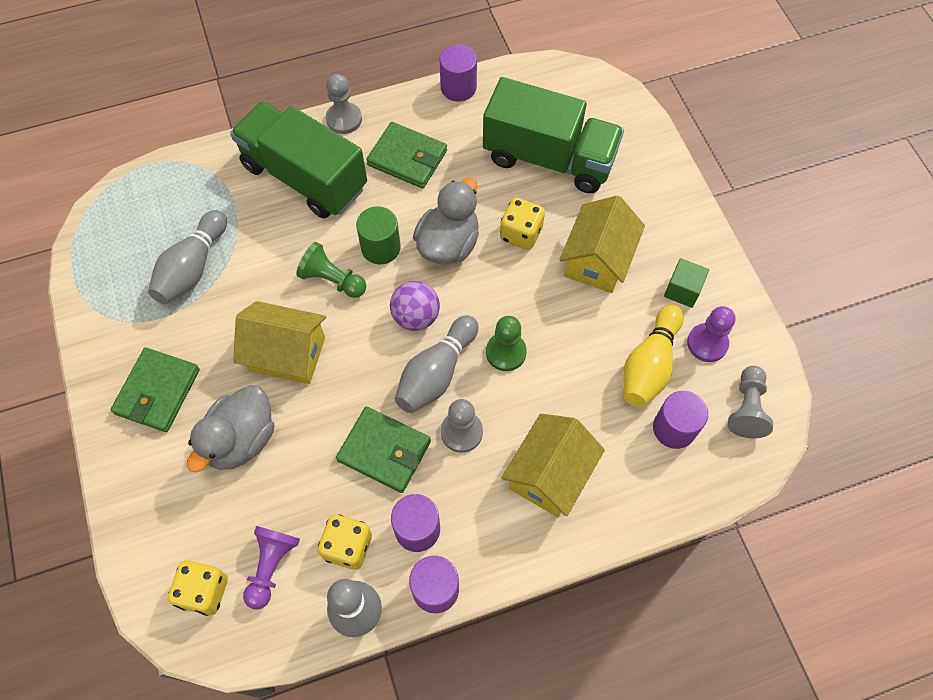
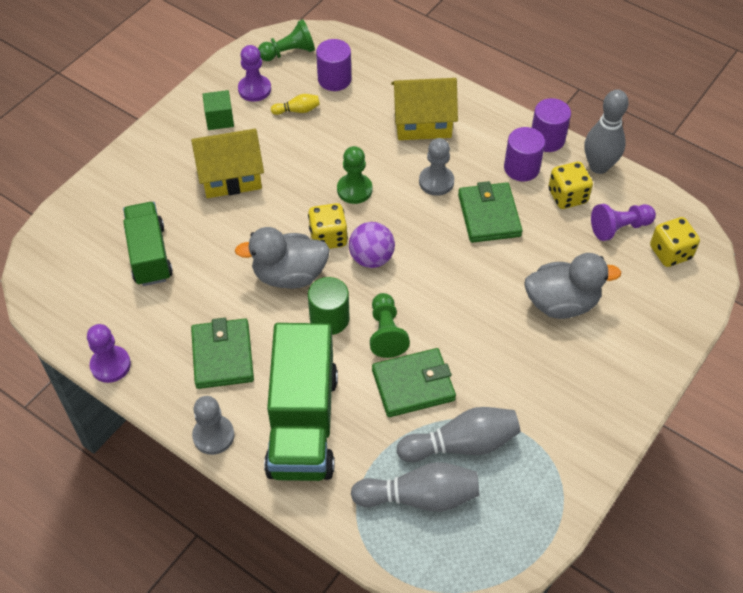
camera: 125 degrees left, 10 degrees down
(157, 391) = (580, 385): green wallet -> green wallet (413, 385)
(287, 354) = (473, 320): yellow house -> none
(436, 373) = (406, 219): grey bowling pin -> grey bowling pin (420, 497)
(458, 87) = (110, 365): purple cylinder -> purple pawn
(521, 233) = (242, 234): yellow dice -> yellow dice (328, 237)
(549, 158) = (149, 255): green truck -> green truck, size x0.65
(649, 365) = (297, 110): yellow bowling pin -> yellow bowling pin, size x0.50
(746, 408) = (289, 52): grey pawn -> green pawn

